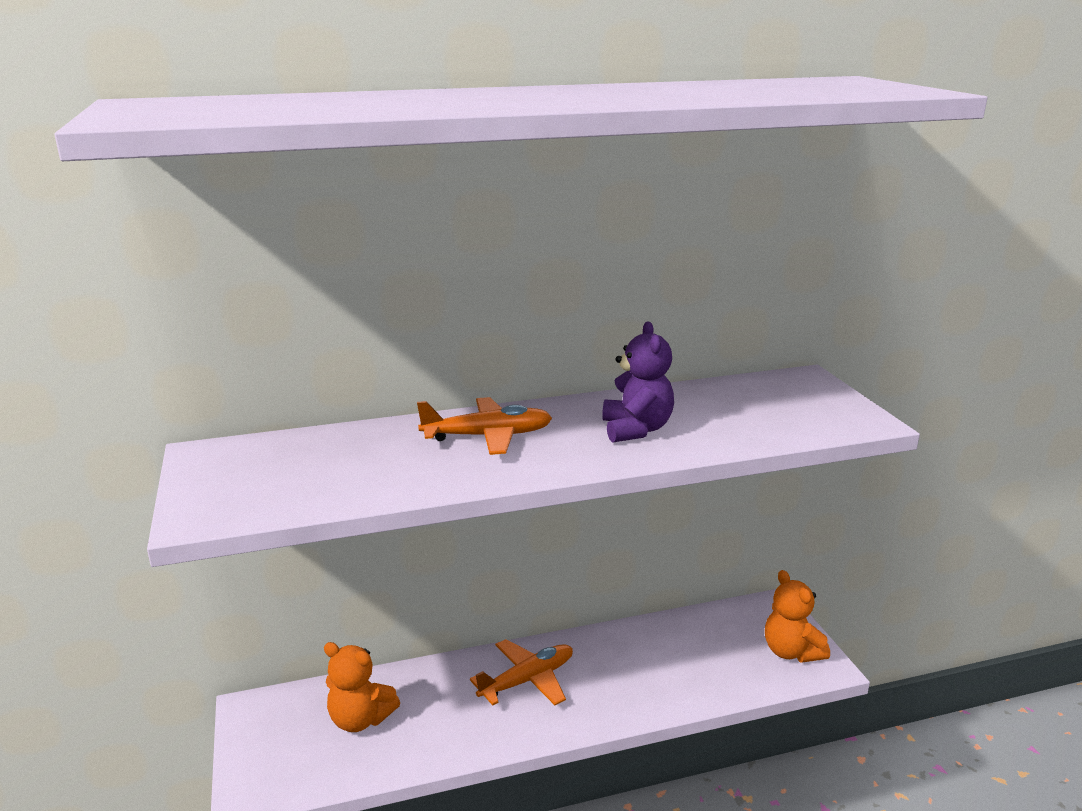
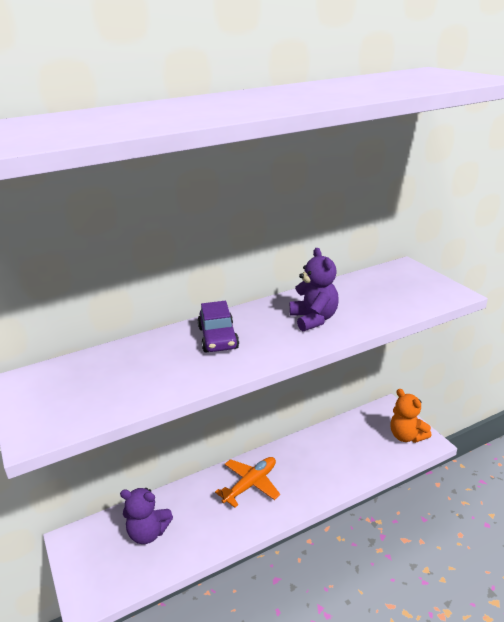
camera: 10 degrees left, 5 degrees up
(360, 719) = (148, 533): orange teddy bear -> purple teddy bear
(488, 436) = (218, 338): orange plane -> purple car

